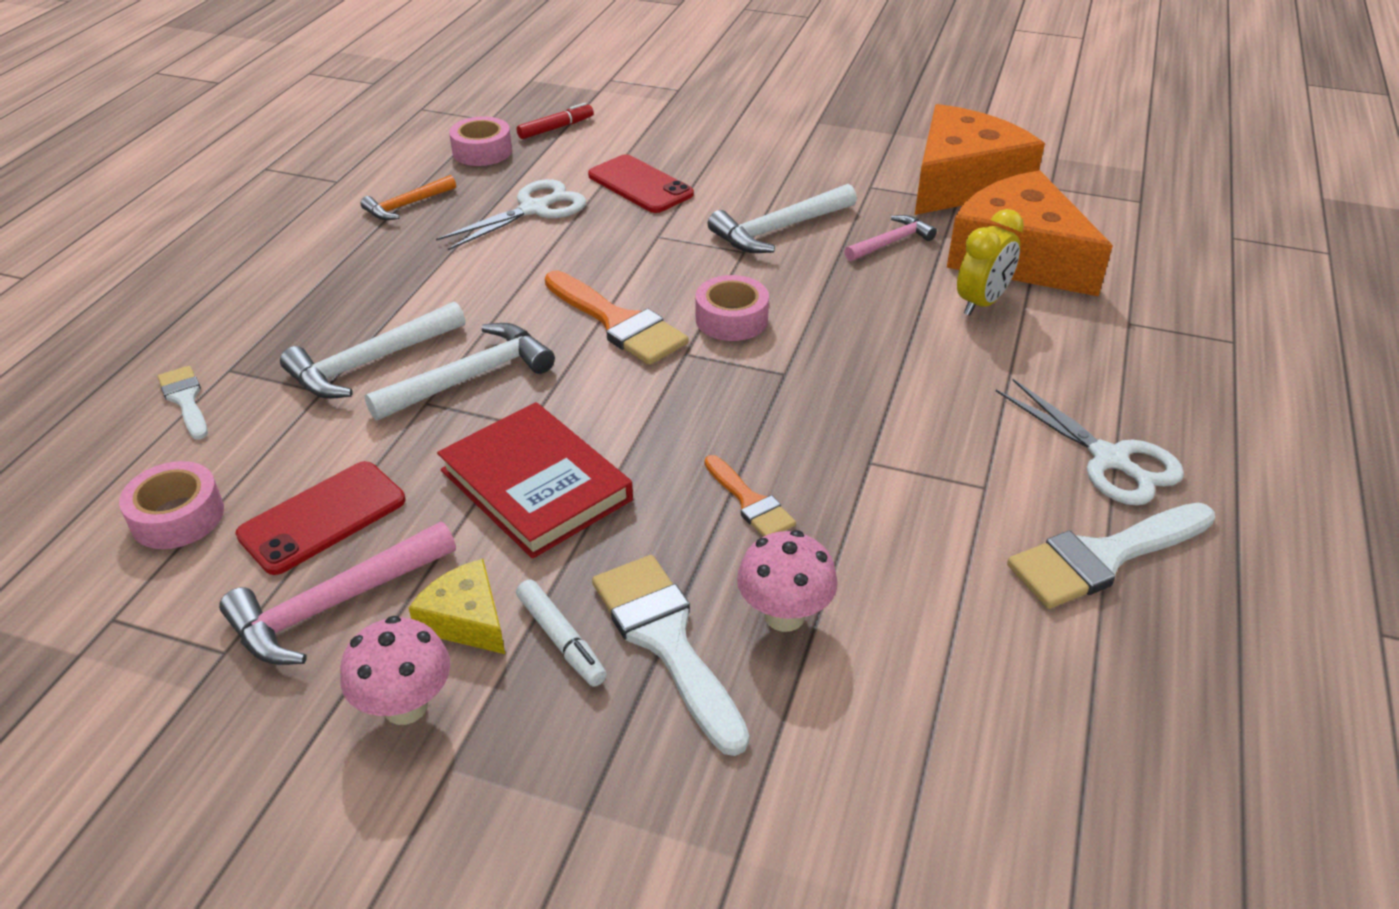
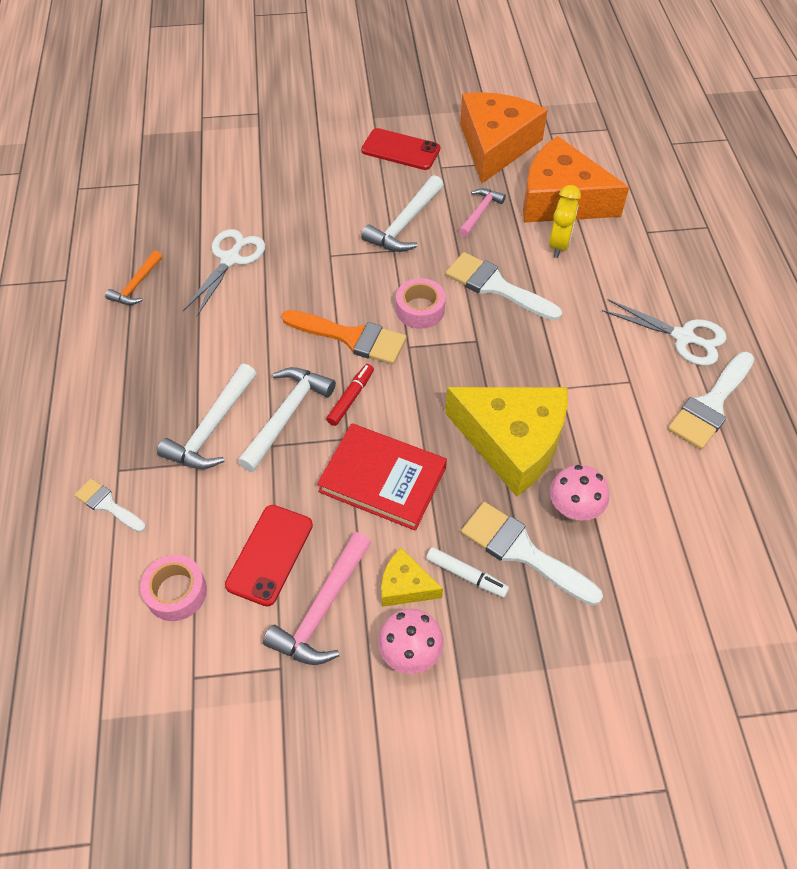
camera: 25 degrees left, 15 degrees up
(482, 151) = (155, 217): pink tape -> none
(556, 128) = (194, 178): red marker -> red marker (351, 398)
(640, 185) = (289, 213): red phone -> red phone (400, 150)
(750, 502) = (512, 442): orange brush -> yellow cheese
(856, 323) = (496, 286): none -> white brush

